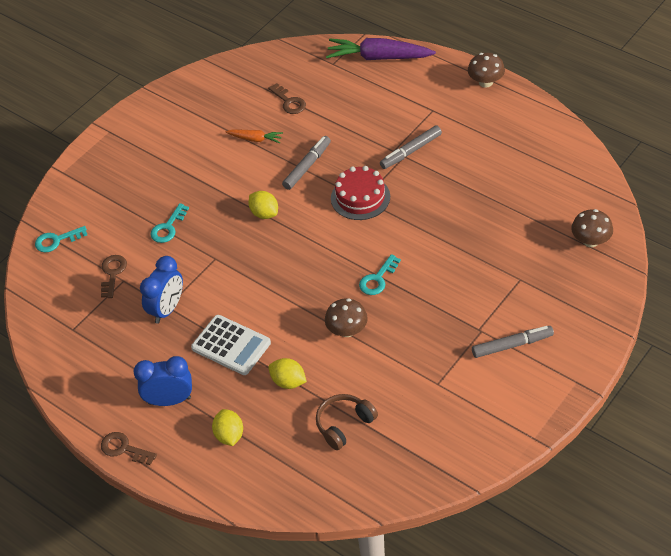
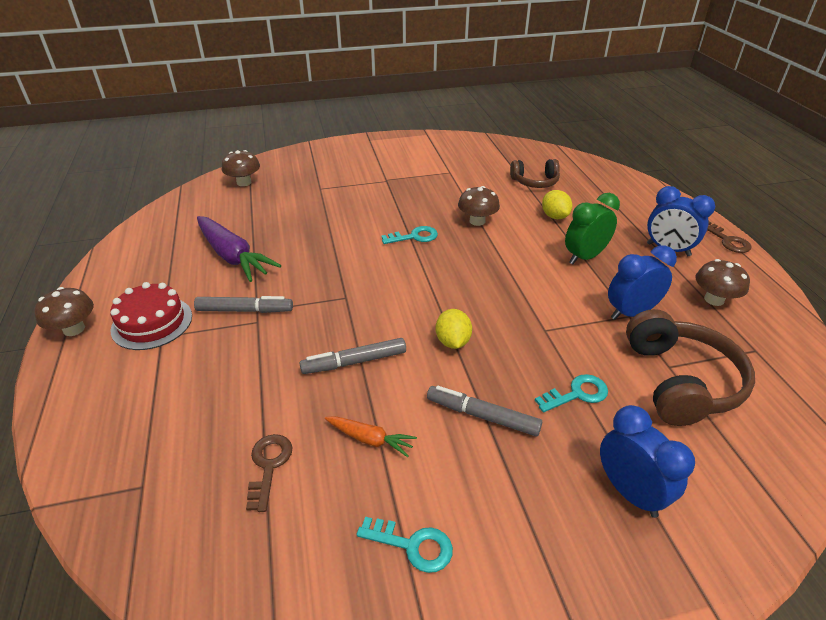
camera: 145 degrees left, 10 degrees down
(57, 240) = (752, 473): turquoise key -> turquoise key (412, 545)
(112, 273) = (680, 381): brown key -> brown headphones
(113, 362) = (714, 299): none -> brown mushroom
(114, 194) = (630, 492): none -> blue clock
(229, 435) = (627, 211): yellow lemon -> none
(231, 345) = (584, 257): white calculator -> green clock
(255, 139) = (370, 439): orange carrot -> orange carrot turned 150 degrees clockwise
(360, 197) = (346, 300): red cake -> red cake (152, 323)
(378, 57) = (89, 447): purple carrot -> purple carrot (233, 256)
(512, 345) = (378, 166): grey marker -> grey marker (482, 416)

